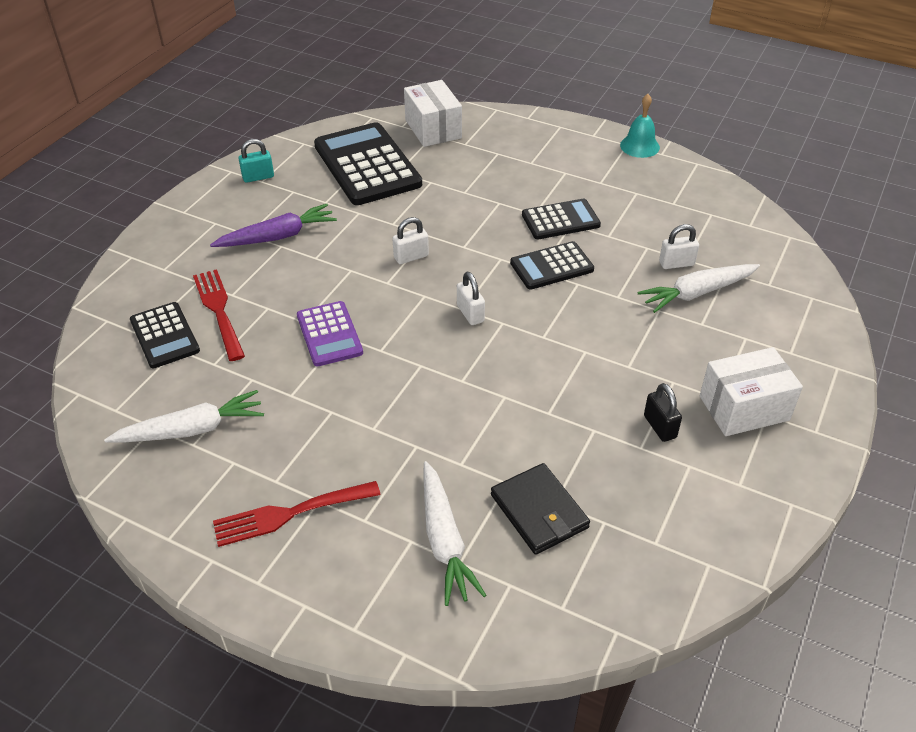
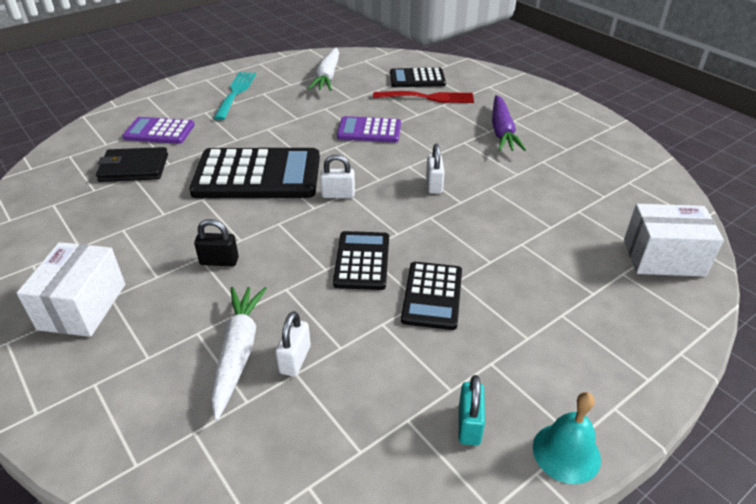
camera: 115 degrees right, 5 degrees down
(258, 177) = (597, 137): turquoise padlock -> turquoise padlock (469, 425)
(289, 514) = (236, 93): red fork -> turquoise fork
(367, 165) = (597, 195): black calculator -> black calculator (257, 175)
(445, 540) = (159, 131): white carrot -> purple calculator
(660, 427) = (126, 247): black padlock -> black padlock (219, 261)

